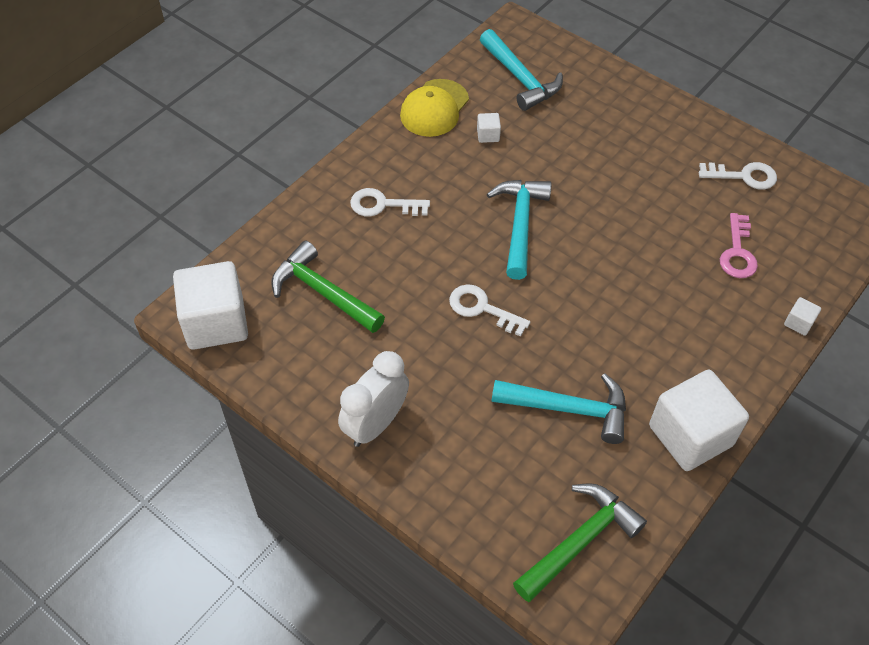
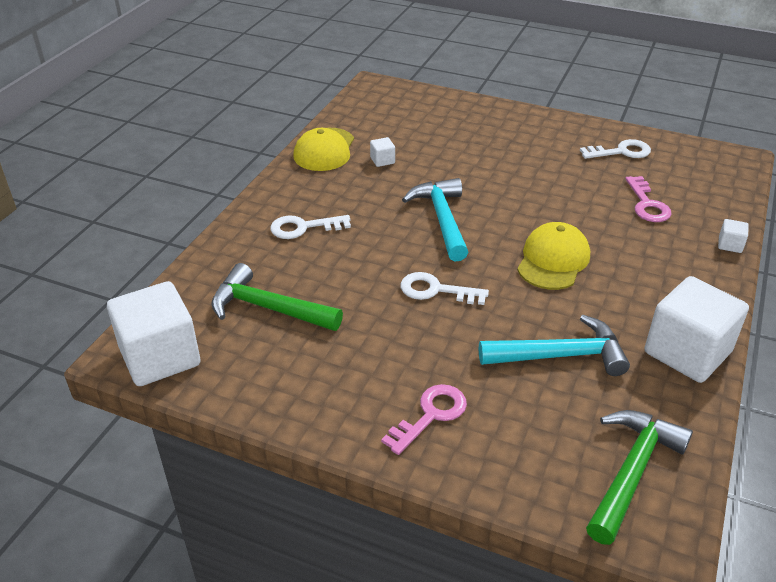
camera: 15 degrees left, 15 degrees down
(375, 424) = (368, 412): white clock -> none
(428, 440) = (430, 415): none -> pink key
(520, 78) = (394, 118): turquoise hammer -> none
(609, 300) = (553, 260): none -> yellow cap

